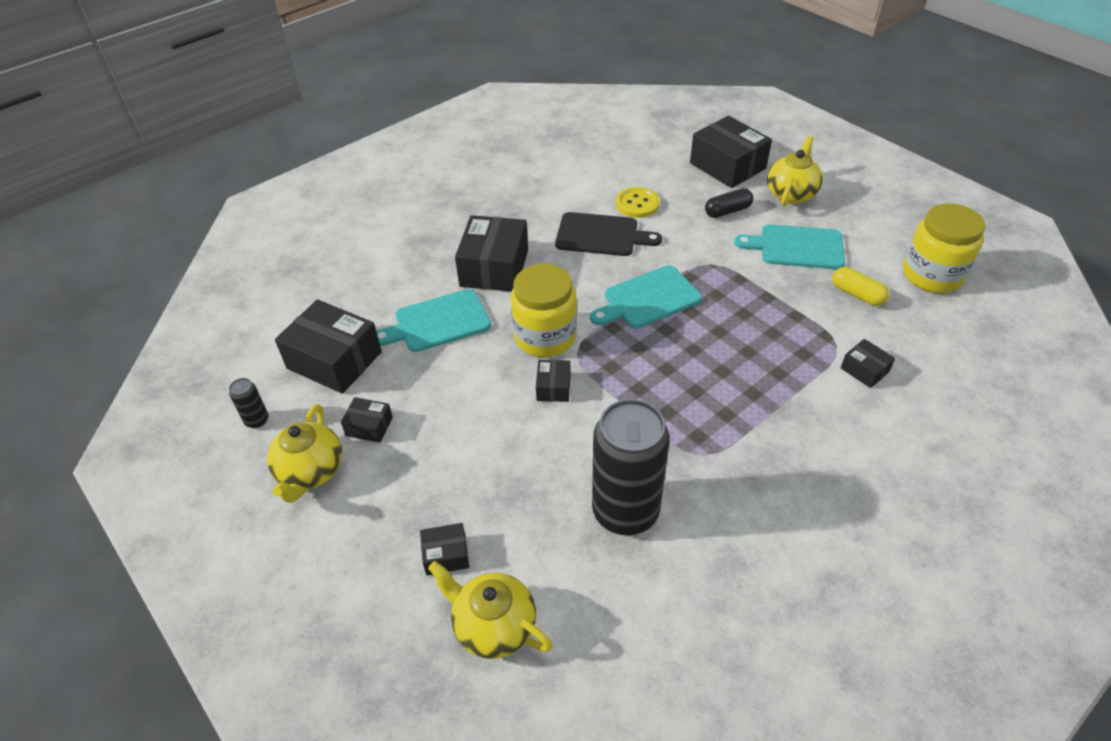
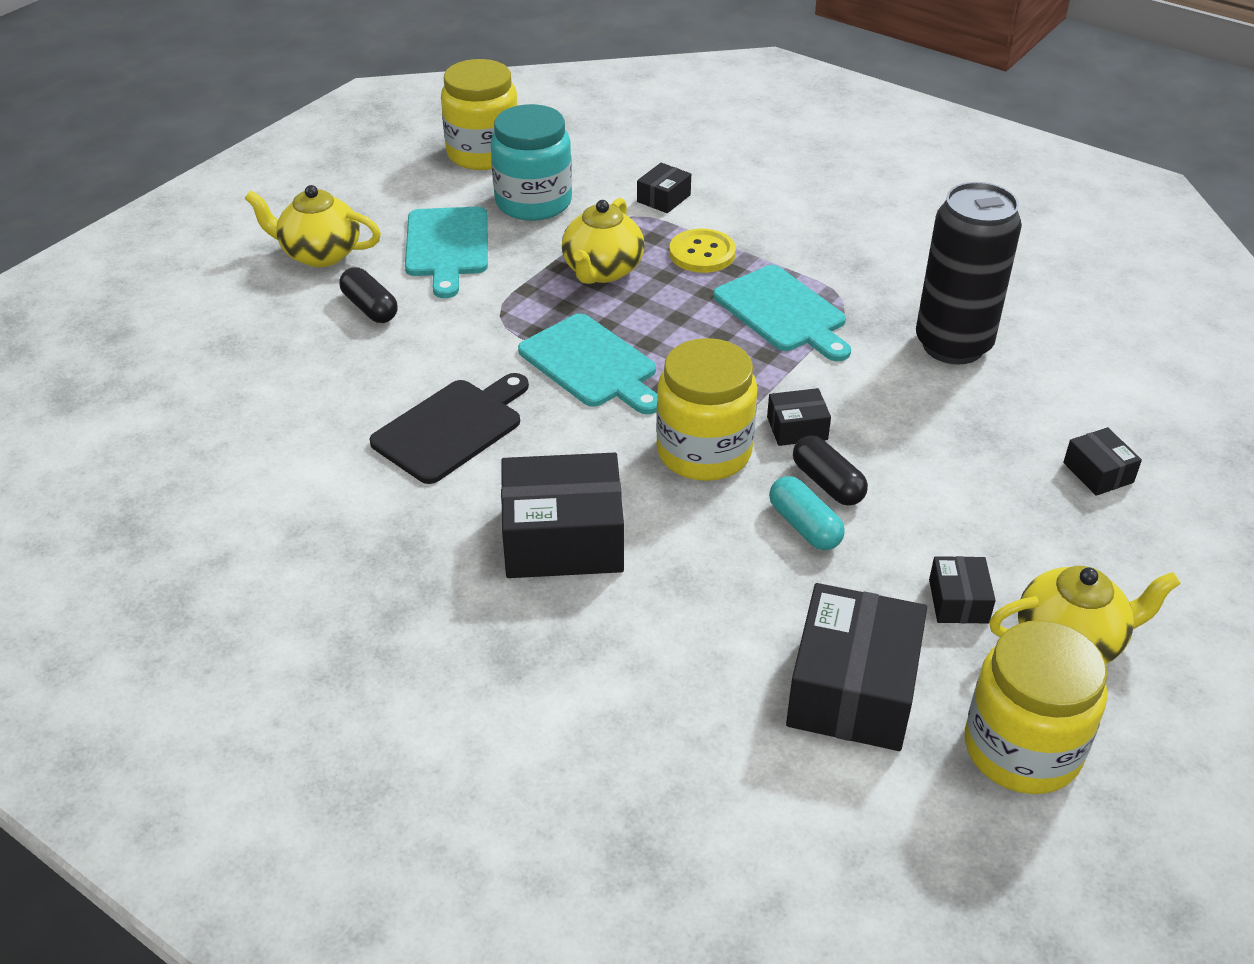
camera: 105 degrees left, 5 degrees down
(257, 420) = (1022, 749): black can -> yellow jar
(438, 322) = (716, 578): turquoise cutting board -> turquoise cutting board (783, 312)
(462, 369) = (804, 526): none -> turquoise capsule
(493, 626) = (1151, 417): yellow teapot -> yellow teapot (602, 271)
(495, 390) = (827, 483): none -> black capsule
(601, 235) = (451, 428): black cutting board -> black cutting board turned 45 degrees clockwise
(637, 204) = (360, 399): yellow button -> yellow button (702, 253)
(727, 166) = (245, 315): black box -> none
(857, 294) = (533, 202): yellow capsule -> turquoise jar

